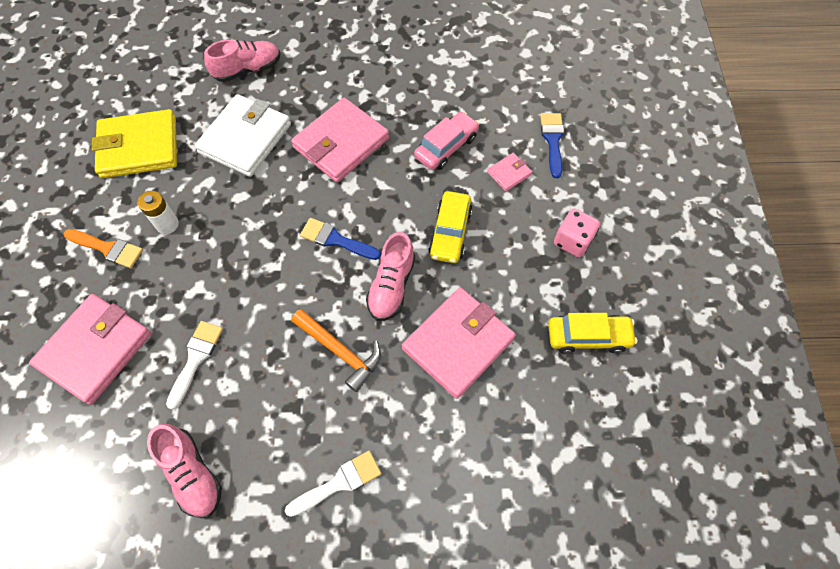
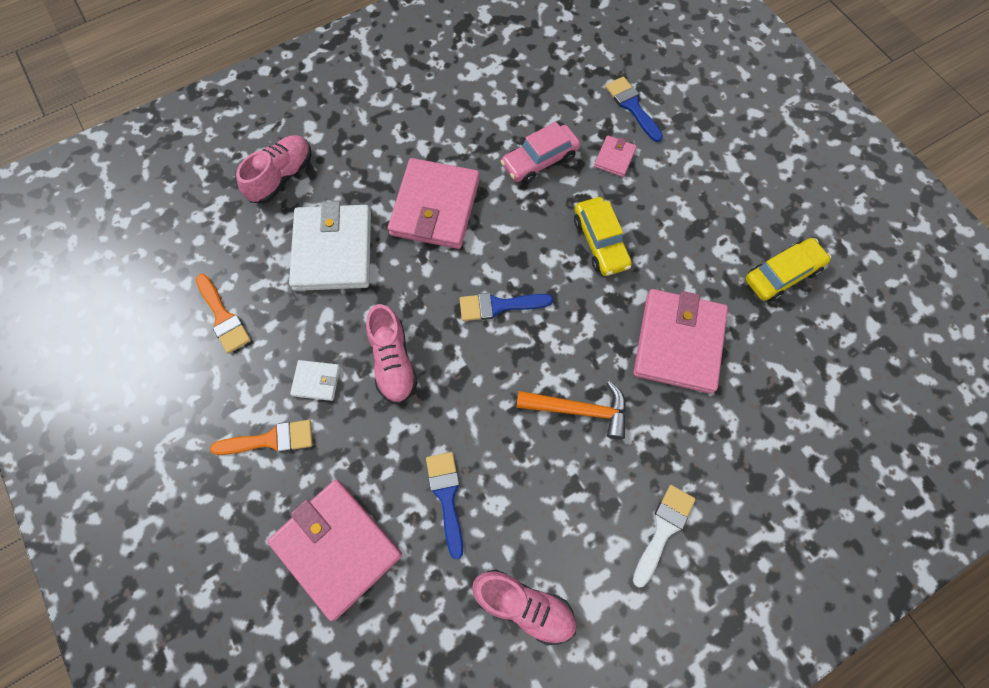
camera: 30 degrees left, 5 degrees up
(95, 350) = (337, 548): pink wallet -> pink wallet turned 45 degrees counterclockwise
(139, 147) = (223, 317): yellow wallet -> orange brush
(167, 224) = (316, 381): white battery -> white wallet
(196, 358) = (446, 496): white brush -> blue brush
(391, 286) = (582, 322): pink shoe -> pink shoe (393, 362)
(446, 147) = (540, 160): pink car -> pink car turned 135 degrees counterclockwise
(572, 241) = (712, 194): pink dice -> none

